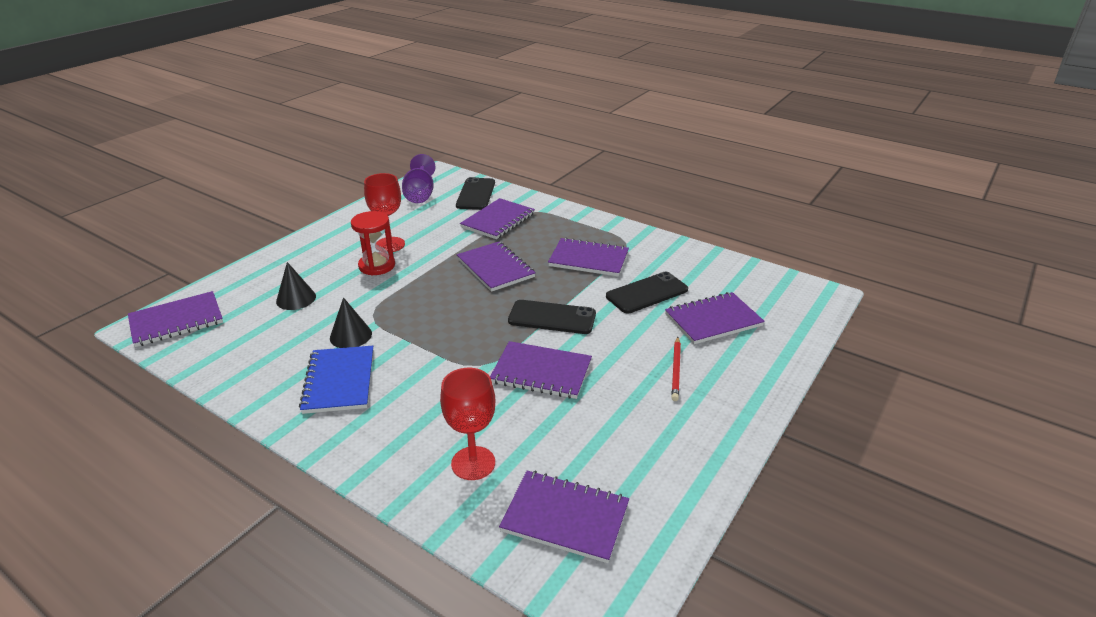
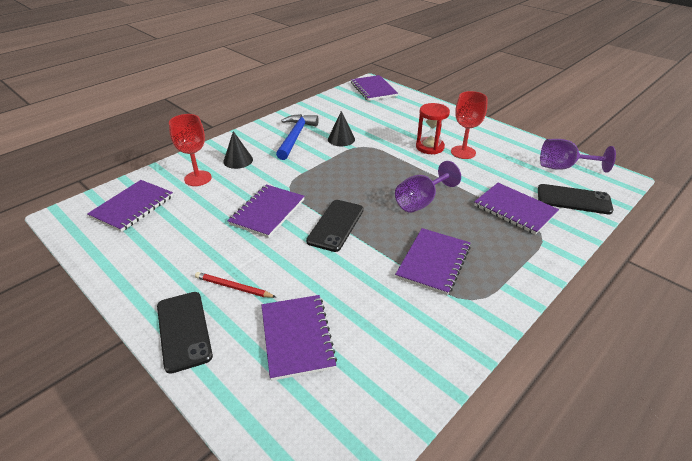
camera: 100 degrees right, 5 degrees up
(296, 299) = (389, 120): black cone -> black cone (238, 160)
(339, 381) = (295, 137): blue notebook -> blue hammer
(495, 268) = (421, 202): purple notebook -> purple goblet
(647, 293) = (361, 294): black phone -> black phone (184, 330)

